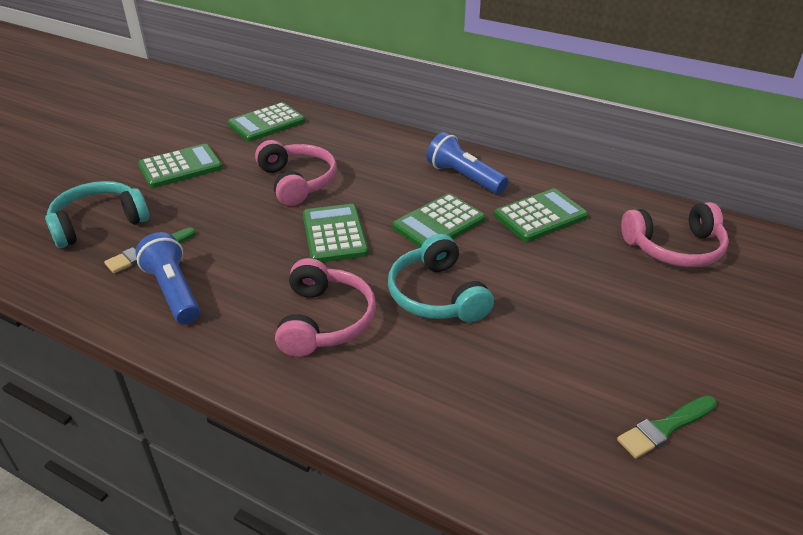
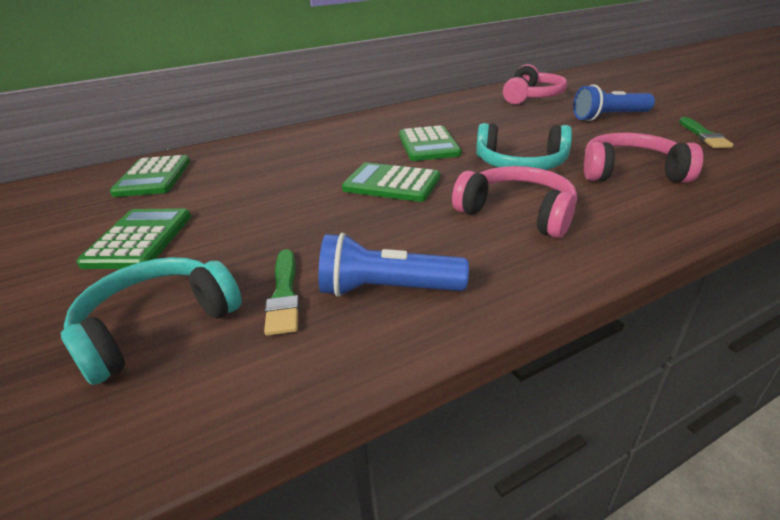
camera: 55 degrees left, 5 degrees down
(99, 223) = (157, 326): turquoise headphones -> turquoise headphones turned 45 degrees clockwise
(297, 182) = (283, 183): pink headphones -> pink headphones (630, 172)
(464, 177) = (380, 125): blue flashlight -> blue flashlight (609, 117)
(540, 216) = (459, 116): green calculator -> none

